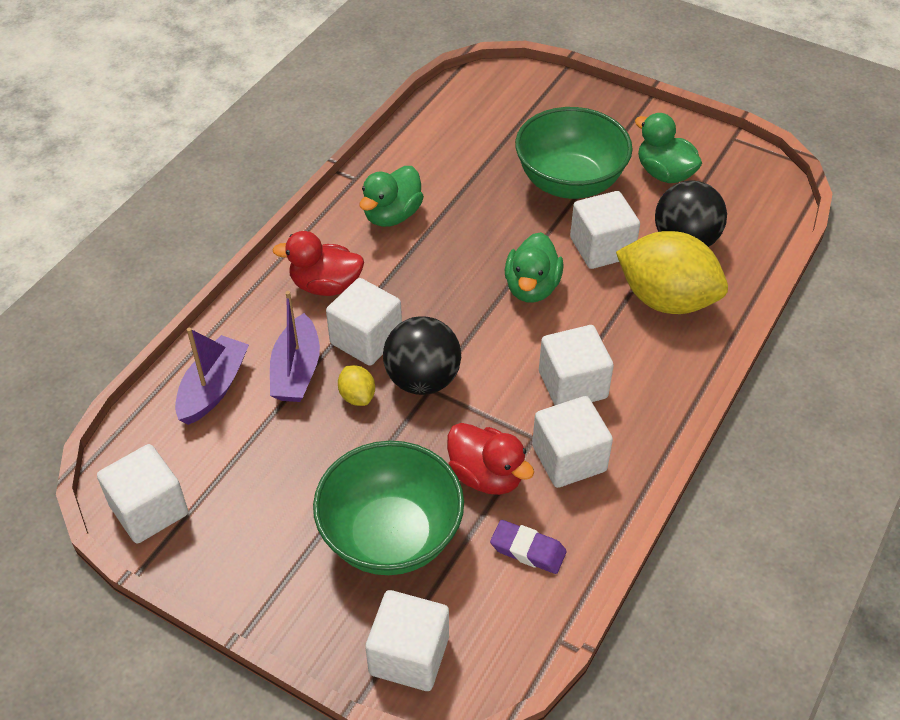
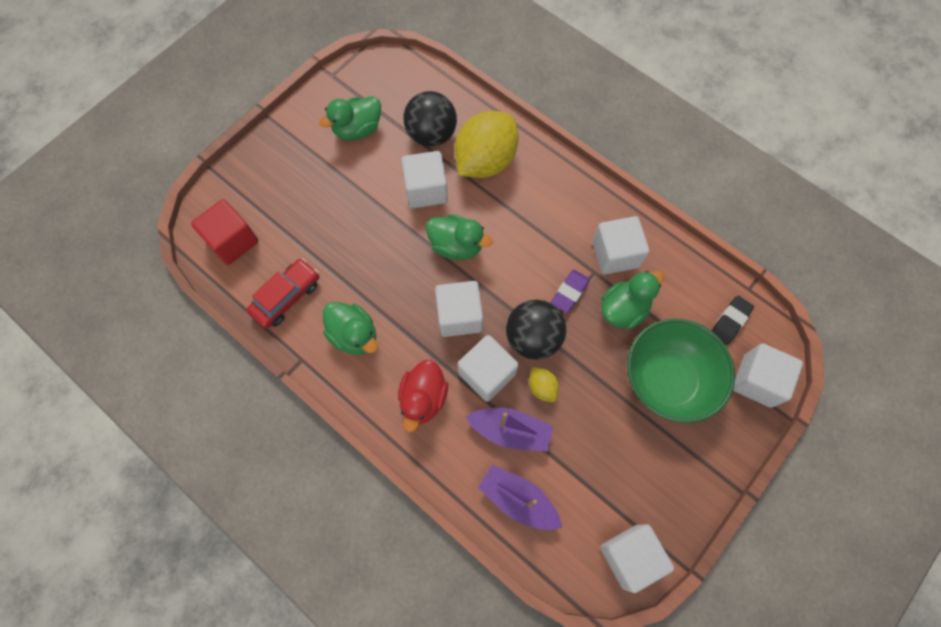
camera: 80 degrees left, 20 degrees up
(357, 396) = (542, 387): yellow lemon -> yellow lemon turned 75 degrees clockwise
(426, 154) = (286, 297): none -> red car
(482, 102) = (232, 241): none -> red cube
(486, 475) = (623, 309): red duck -> green duck
(498, 614) = (730, 321): none -> black eraser
(528, 550) = (684, 294): purple eraser -> purple eraser (569, 292)
(569, 182) = (350, 196): green bowl -> none
(572, 385) = (553, 238): white cube -> white cube (459, 316)

